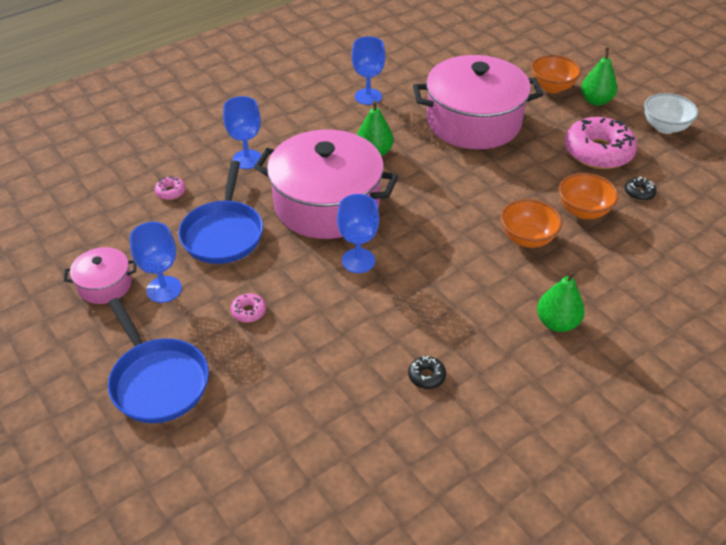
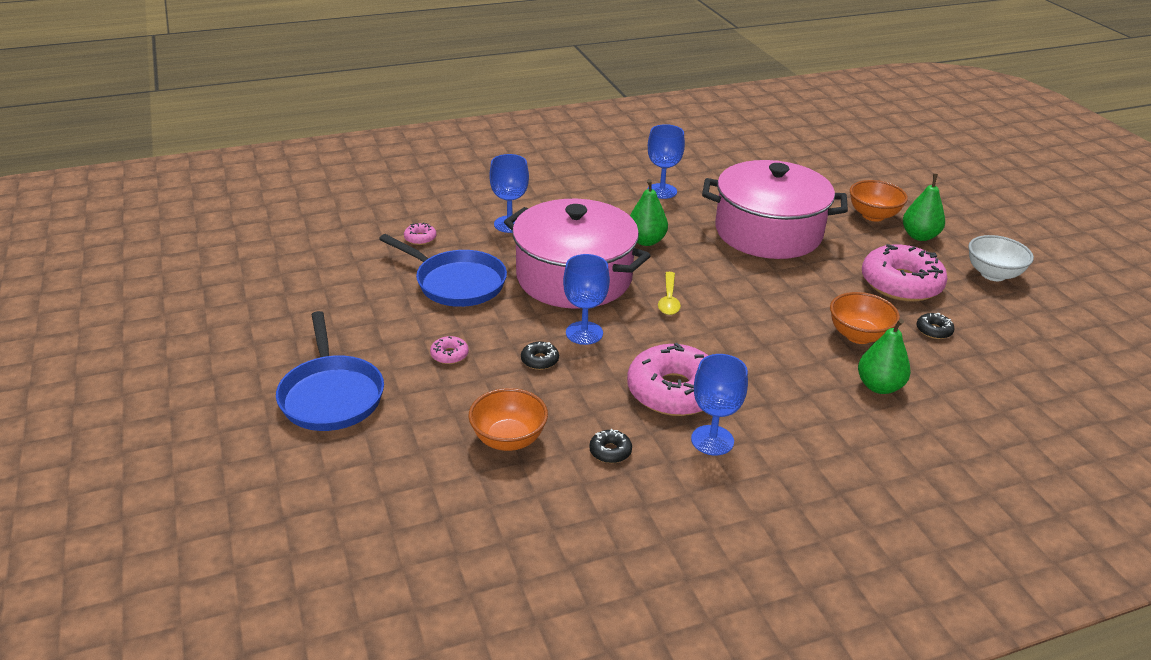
camera: 15 degrees right, 10 degrees down
(105, 285) = (319, 304): pink pot -> none
(164, 289) = (374, 319): blue goblet -> blue goblet (712, 440)
(223, 233) = (456, 283): blue pan -> blue pan turned 75 degrees counterclockwise
(331, 298) = (539, 360): none -> black donut
(417, 209) = (669, 299): none -> yellow spoon
(456, 302) = (674, 391): none -> pink donut
(527, 238) = (781, 349): orange bowl -> orange bowl (508, 439)
(557, 323) = (780, 434): green pear -> green pear (879, 386)

